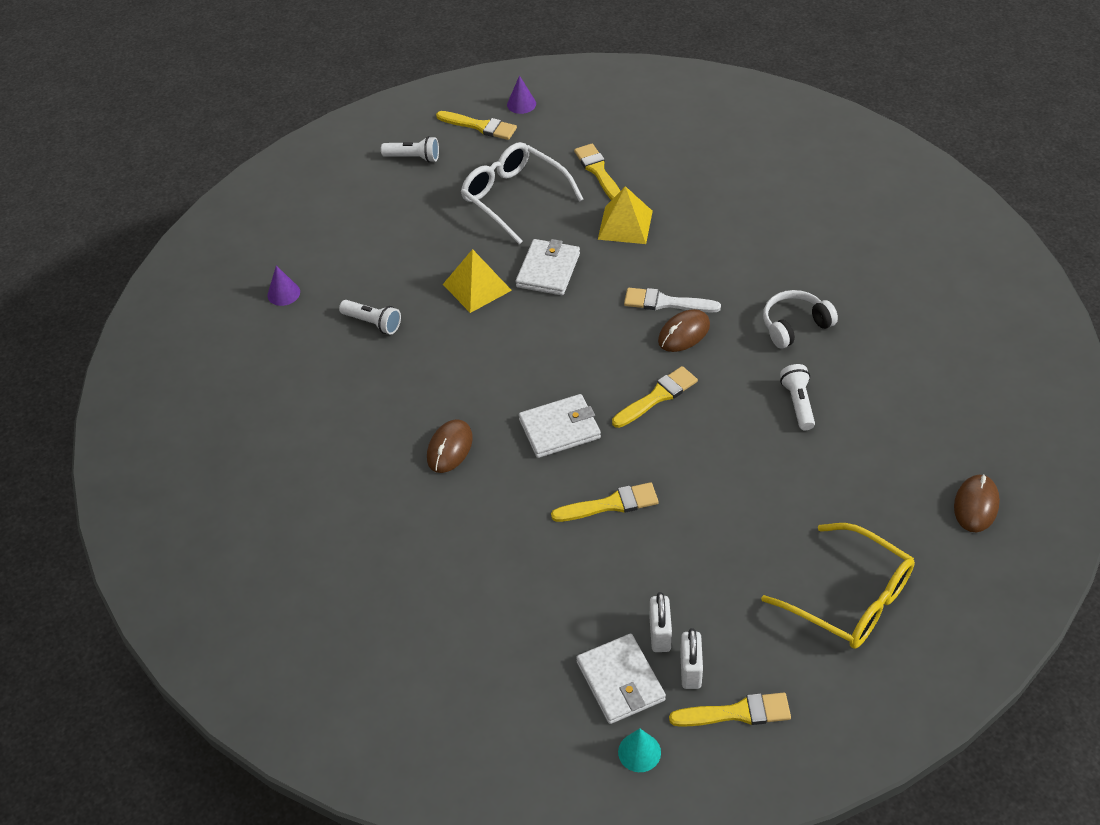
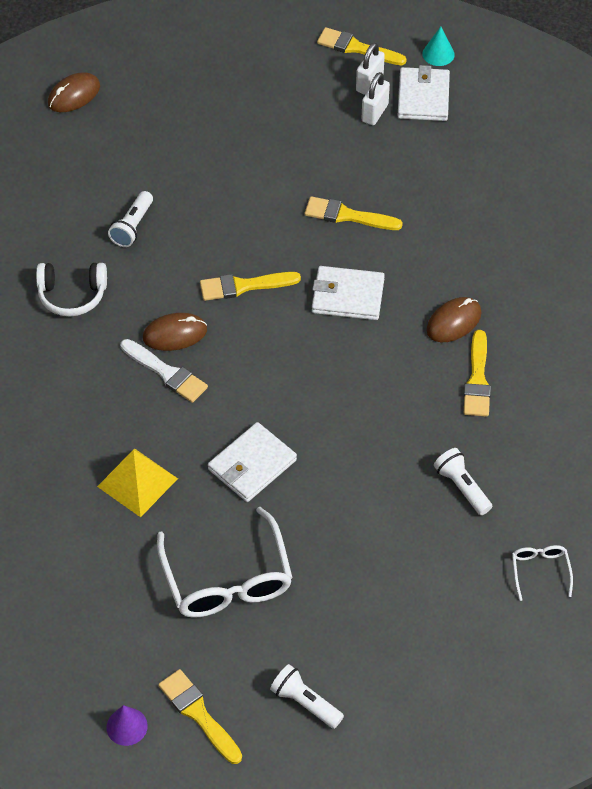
camera: 155 degrees left, 5 degrees up
(283, 293) = (540, 571): purple cone -> white glasses
(476, 287) = (335, 479): yellow pyramid -> none
(598, 171) = (113, 569): yellow brush -> yellow brush (477, 379)
(851, 599) = (221, 77): yellow glasses -> none

